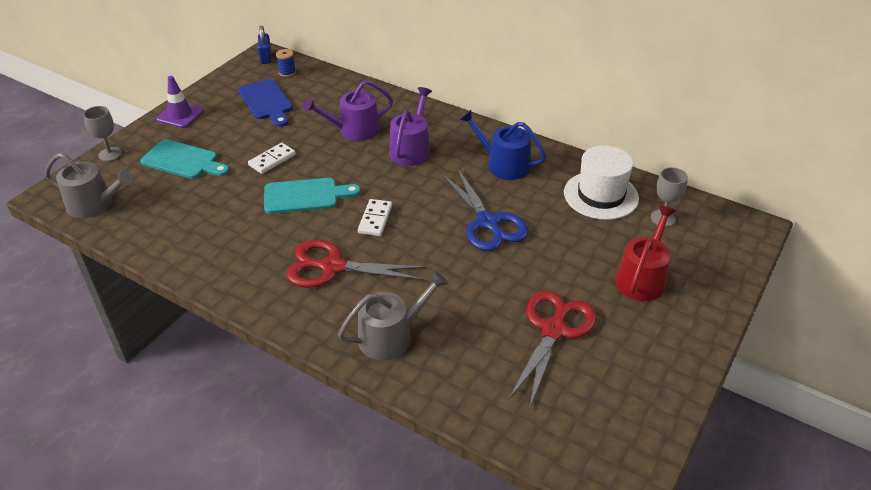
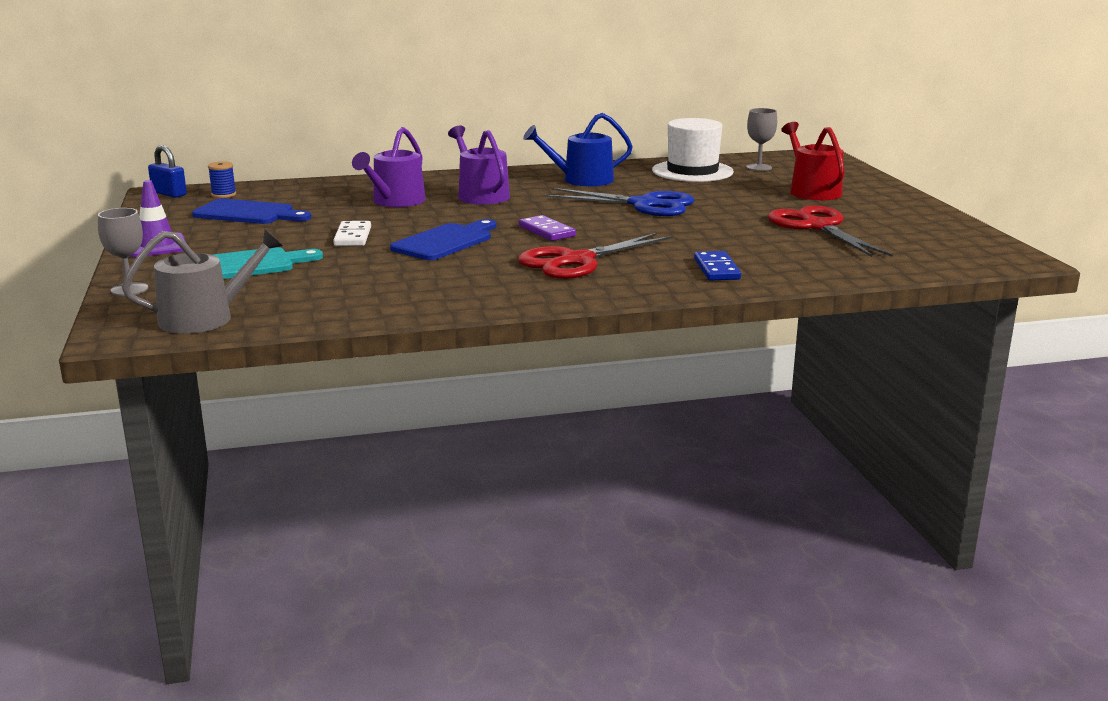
camera: 45 degrees left, 20 degrees down
(305, 196) = (445, 241): turquoise cutting board -> blue cutting board
(375, 219) = (546, 231): white domino -> purple domino
(391, 336) = (717, 269): grey watering can -> blue domino

